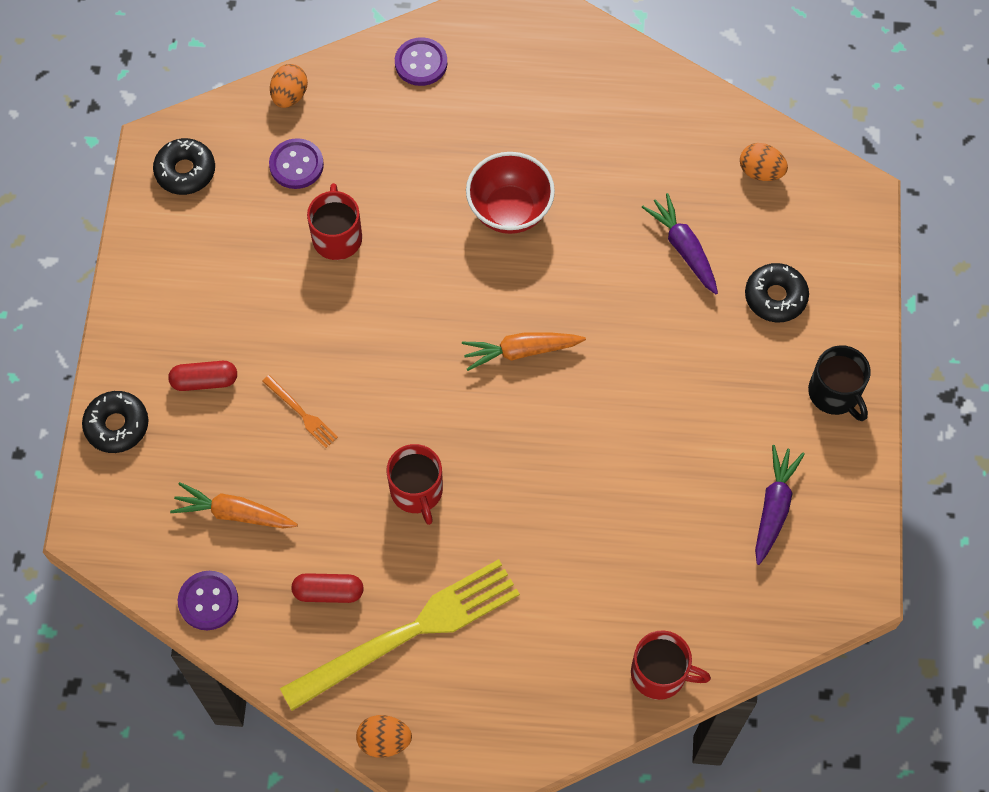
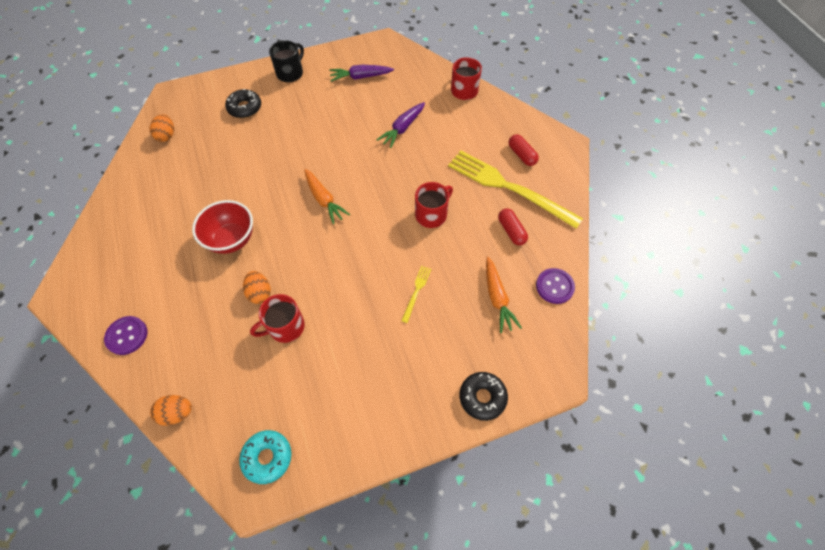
camera: 115 degrees left, 5 degrees down
(185, 171) = (267, 457): black donut -> turquoise donut
(204, 381) = (424, 358): red capsule -> red capsule (521, 155)
(296, 165) = (237, 379): purple button -> none
(301, 413) = (416, 291): orange fork -> yellow fork
(384, 740) = (566, 176): orange egg -> orange egg (260, 293)
(683, 248) = (229, 152): purple carrot -> purple carrot (403, 128)

